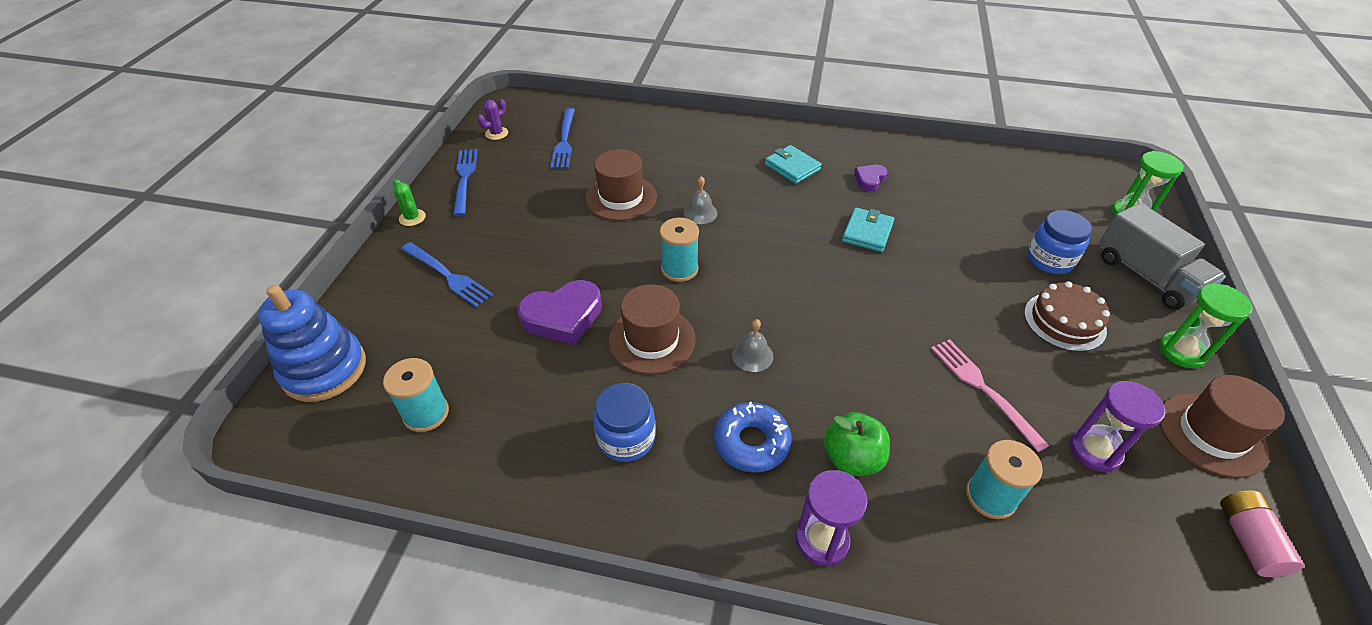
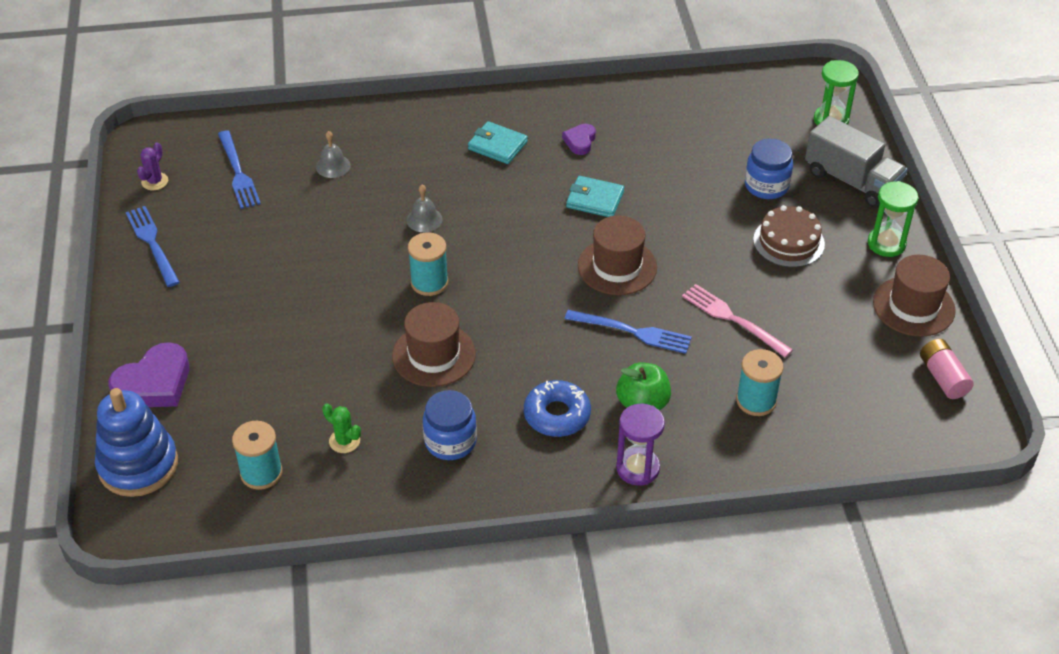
camera: 20 degrees left, 0 degrees up
(412, 218) = (123, 300): green cactus -> green cactus (344, 441)
(448, 276) = (202, 349): blue fork -> blue fork (633, 332)
(563, 316) = (340, 357): purple heart -> purple heart (154, 383)
(621, 197) = (335, 223): brown hat -> brown hat (617, 266)
(752, 355) = (530, 344): grey bell -> grey bell (333, 166)
(867, 232) = (595, 199): turquoise wallet -> turquoise wallet turned 75 degrees counterclockwise
(1094, 451) = (828, 344): purple hourglass -> none

